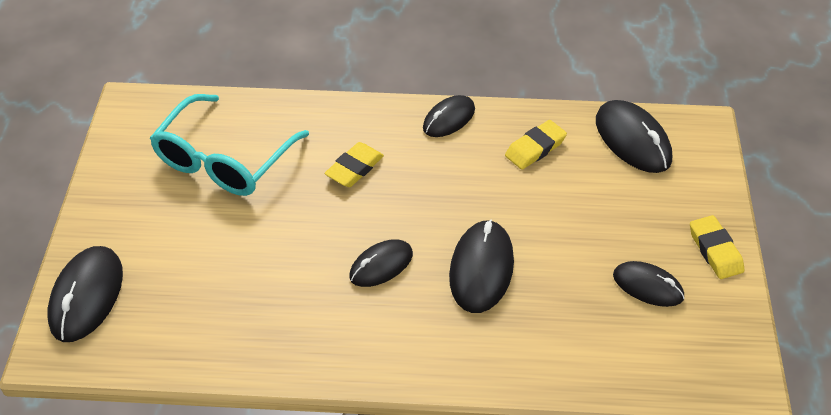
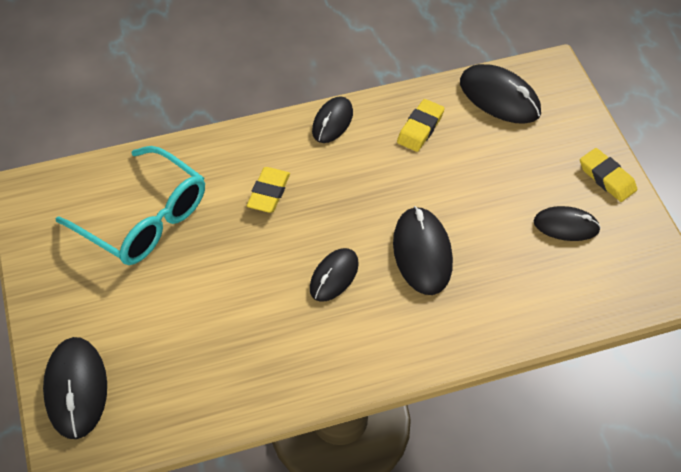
camera: 20 degrees left, 5 degrees up
(225, 159) = (143, 218): turquoise glasses -> turquoise glasses turned 60 degrees counterclockwise

